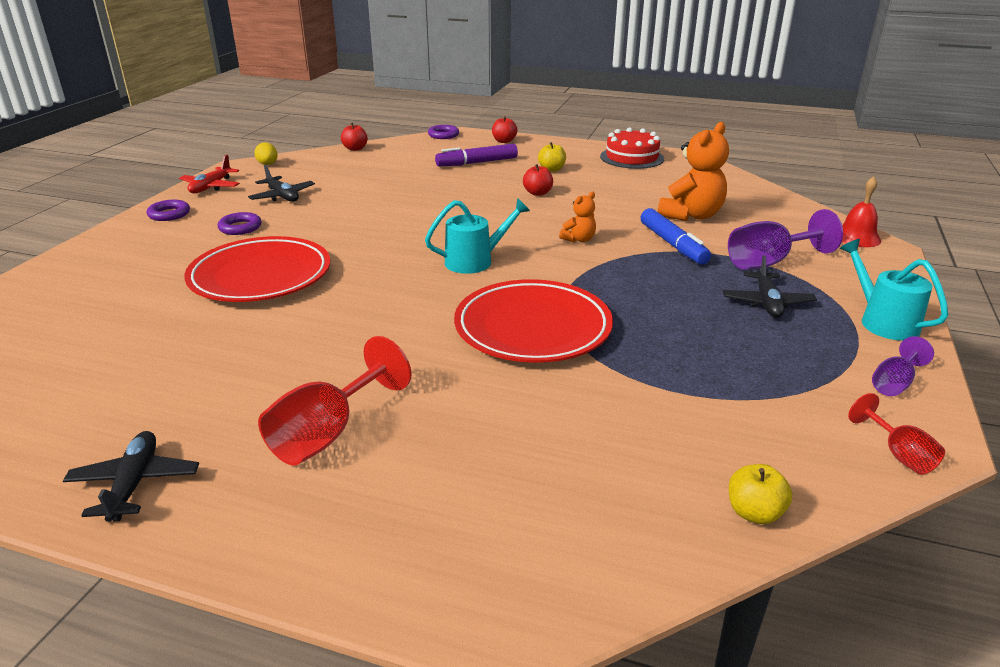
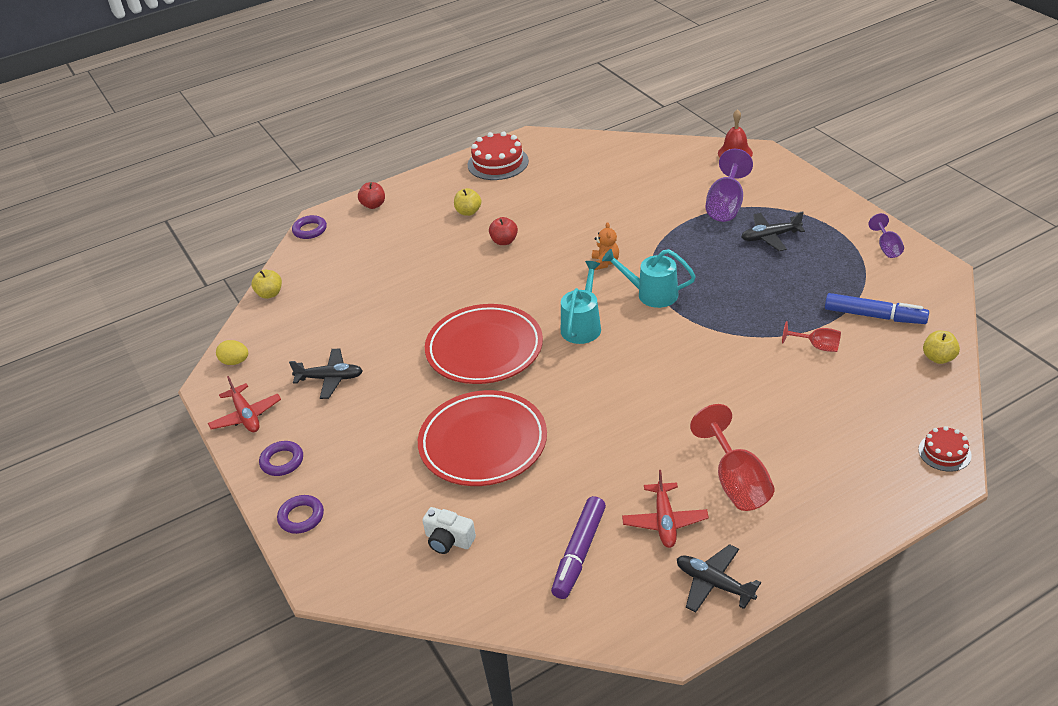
camera: 45 degrees left, 10 degrees up
(116, 307) = (448, 540): none -> white camera
(222, 410) = (664, 521): none -> red plane
(240, 227) = (370, 425): purple ring -> purple ring (301, 517)
(355, 149) = (270, 294): red apple -> yellow apple
(477, 163) = (402, 242): purple marker -> purple marker (579, 553)
(533, 328) = (702, 344): red plate -> red plate (484, 349)
(561, 601) = (944, 452): none -> red cake
(672, 244) = (660, 228): blue marker -> blue marker (874, 316)
(691, 215) = (628, 195): orange teddy bear -> none
(767, 303) = (770, 237): black plane -> black plane turned 120 degrees clockwise
(883, 321) = (831, 210): turquoise watering can -> turquoise watering can (651, 294)
(898, 454) = (938, 286): red goblet -> red goblet (817, 346)

